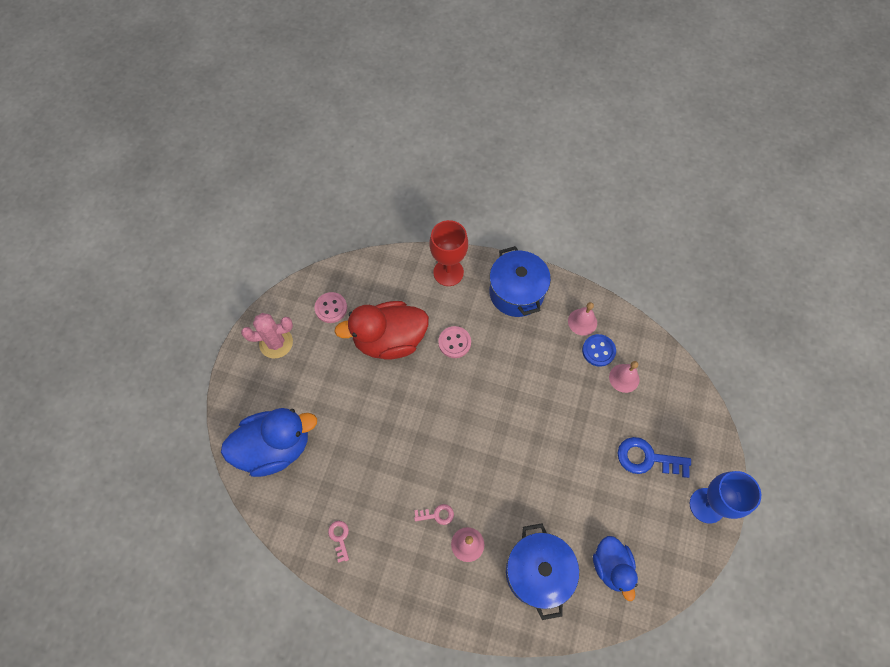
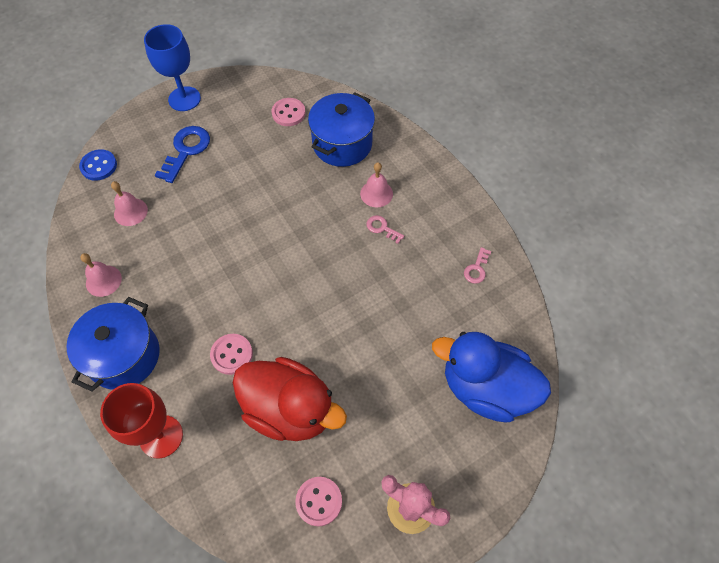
camera: 140 degrees left, 5 degrees down
(598, 351) = (122, 247): blue button -> blue button (99, 166)
(611, 566) = (288, 113): blue duck -> pink button
(647, 458) = (186, 150): blue key -> blue key turned 120 degrees counterclockwise

